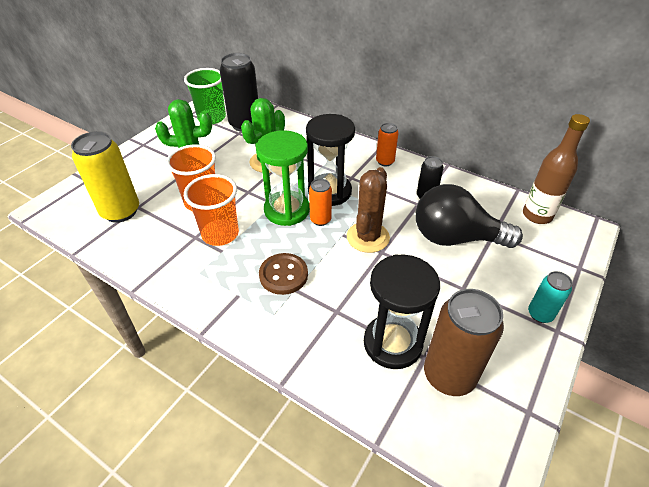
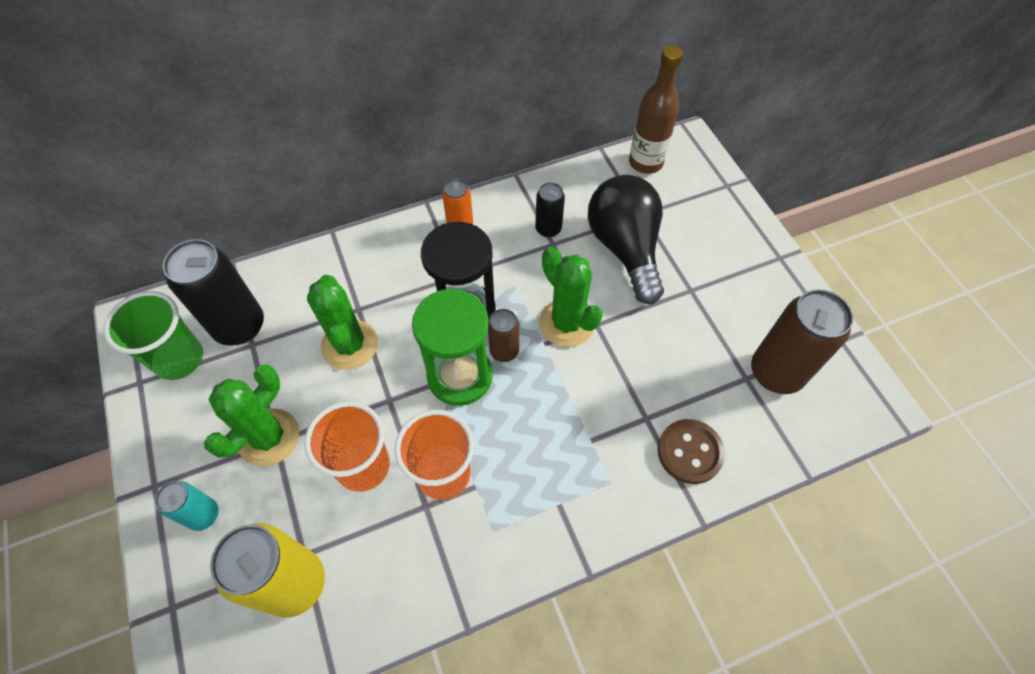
camera: 55 degrees left, 15 degrees up
(283, 275) = (562, 440): brown button -> brown button (690, 452)
(320, 220) = (504, 351): orange can -> brown can
(368, 237) = (566, 323): brown cactus -> green cactus
(392, 343) = (716, 394): black hourglass -> none
(455, 238) = (625, 248): black light bulb -> black light bulb turned 120 degrees clockwise
(540, 314) = (756, 255): turquoise can -> turquoise can (204, 515)

